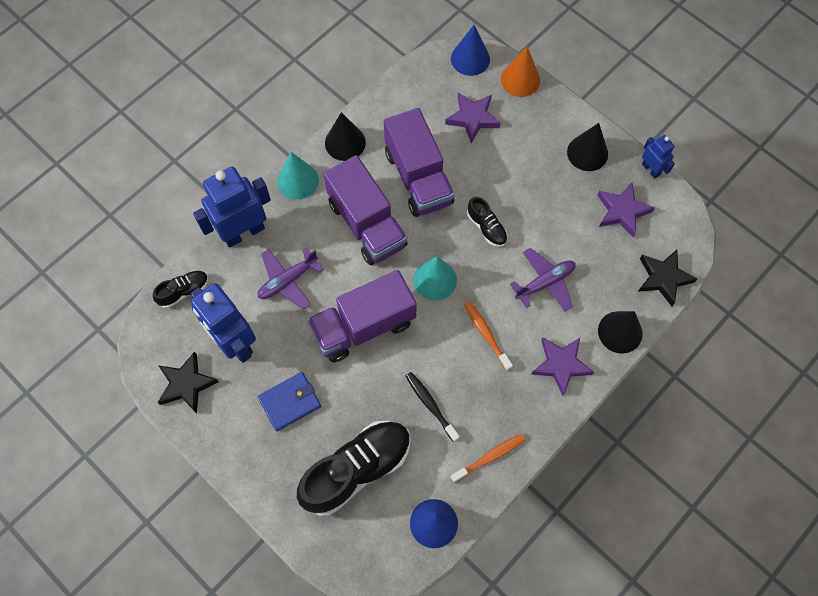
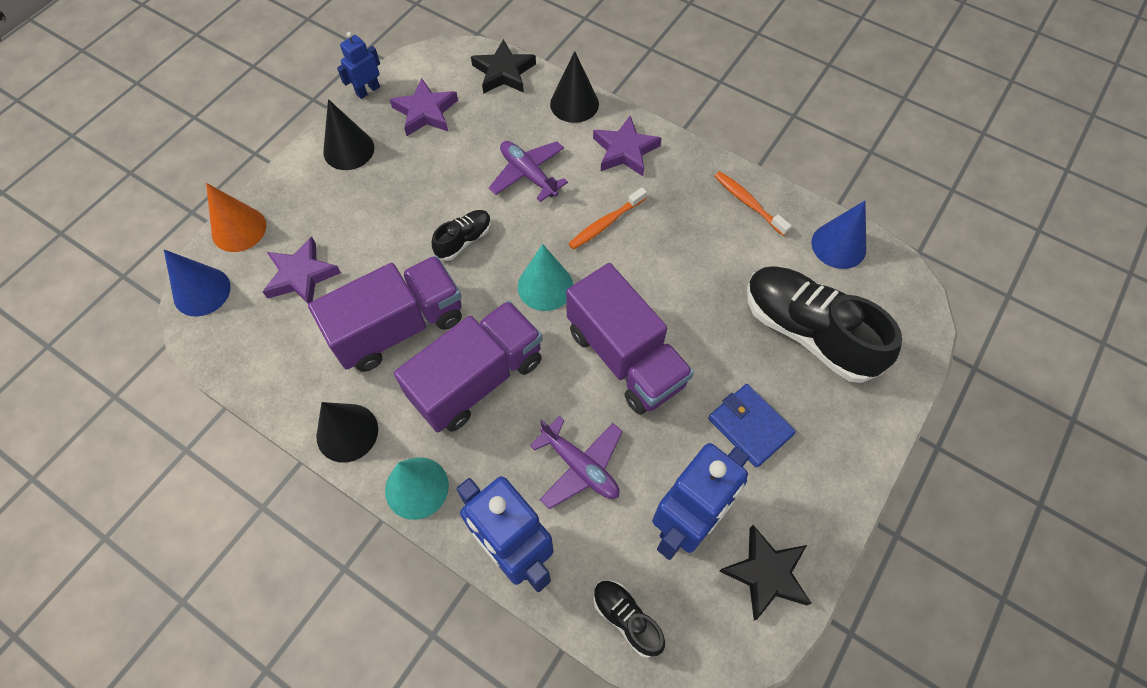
camera: 100 degrees left, 5 degrees down
(430, 405) = (706, 267): black toothbrush -> none

